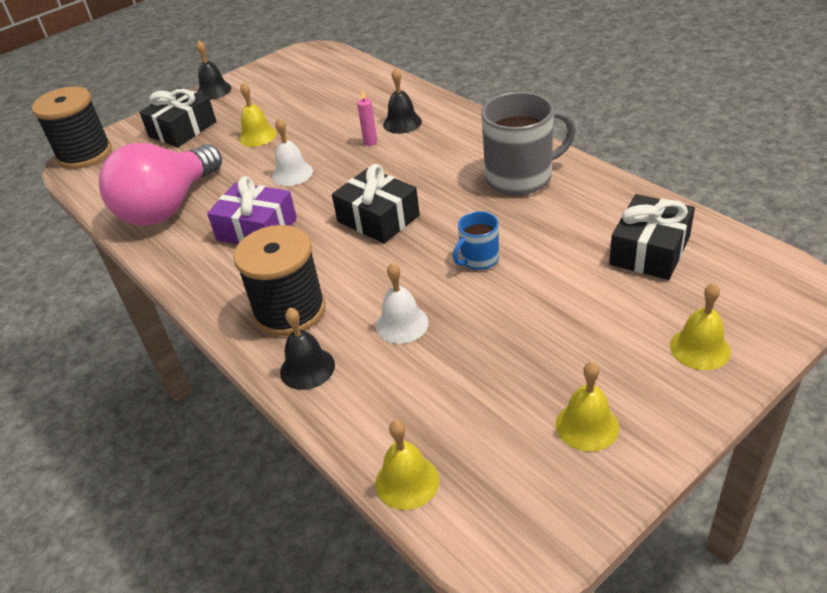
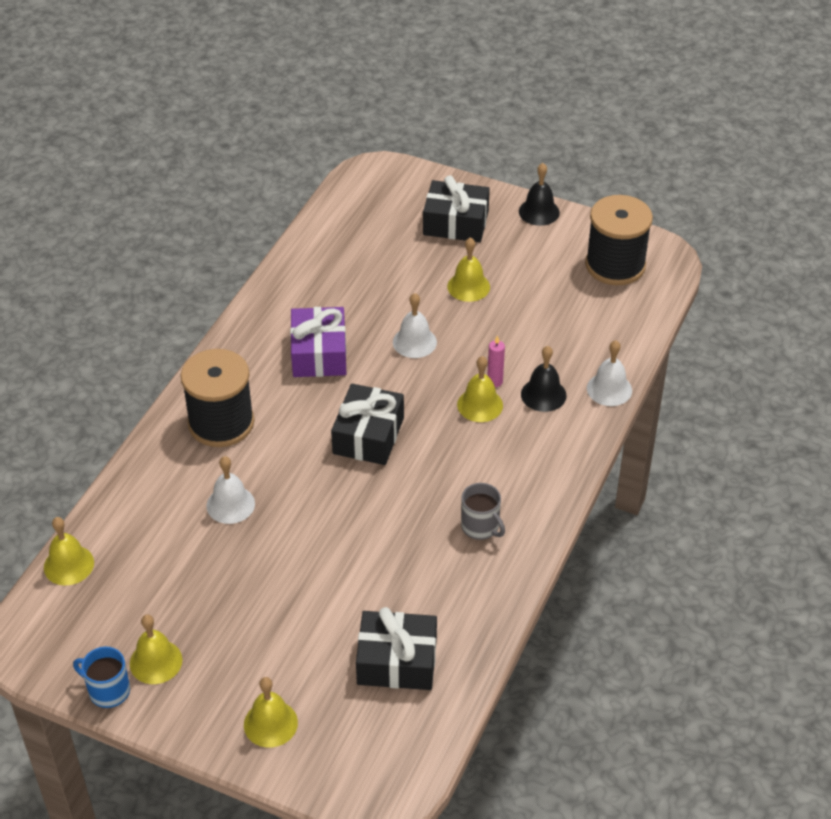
camera: 60 degrees right, 5 degrees up
(85, 154) = (384, 173): black spool -> black spool (615, 265)
(168, 207) = (327, 275): pink light bulb -> none
(307, 368) = (160, 462): black bell -> none
(389, 154) = (480, 405): none -> yellow bell
(419, 94) = (609, 389): none -> white bell
(479, 259) = (335, 531): blue mug -> blue mug (108, 690)
(520, 177) = (480, 527): grey mug -> grey mug, size x0.52

